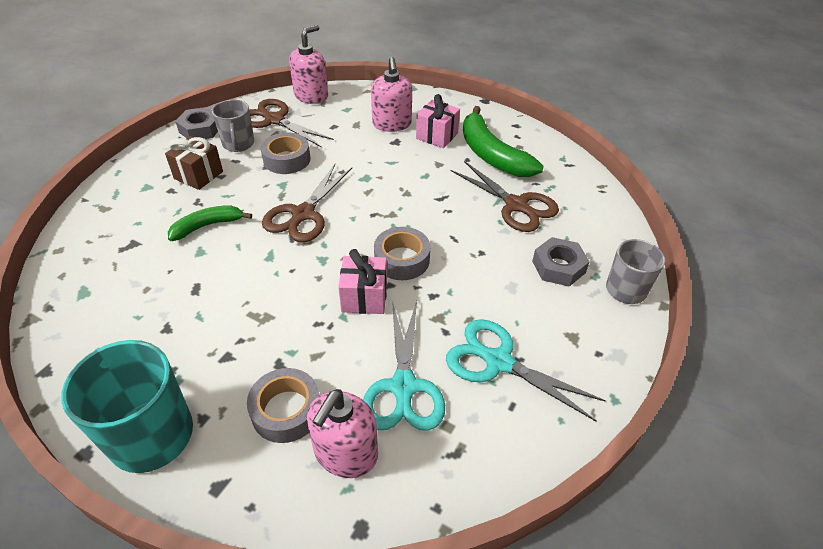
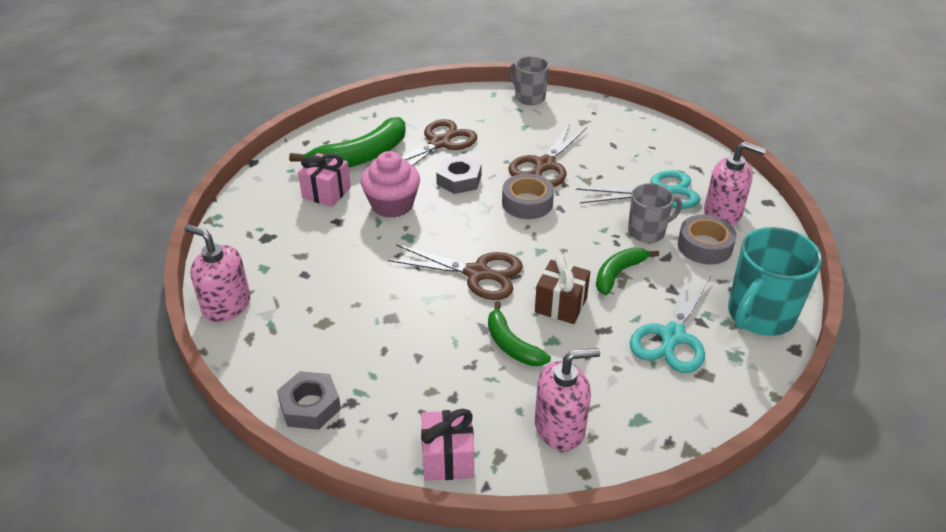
camera: 95 degrees left, 5 degrees down
(198, 175) = (419, 378): brown gift -> brown gift (561, 305)
(238, 144) = (347, 355): grey mug -> grey mug (647, 231)
(267, 314) = (618, 273): none -> green banana
(274, 120) = (288, 331): brown scissors -> brown scissors (544, 165)
(287, 159) = (379, 303): grey tape -> none
(364, 297) = (579, 220): pink gift -> pink gift (448, 458)
(392, 124) = (301, 227): pink soap dispenser -> pink soap dispenser (560, 427)
(413, 170) = (392, 205): none -> pink cupcake
(498, 362) = (618, 152): turquoise scissors -> turquoise scissors (672, 336)
(558, 267) = (513, 124): grey nut -> grey nut (459, 180)

